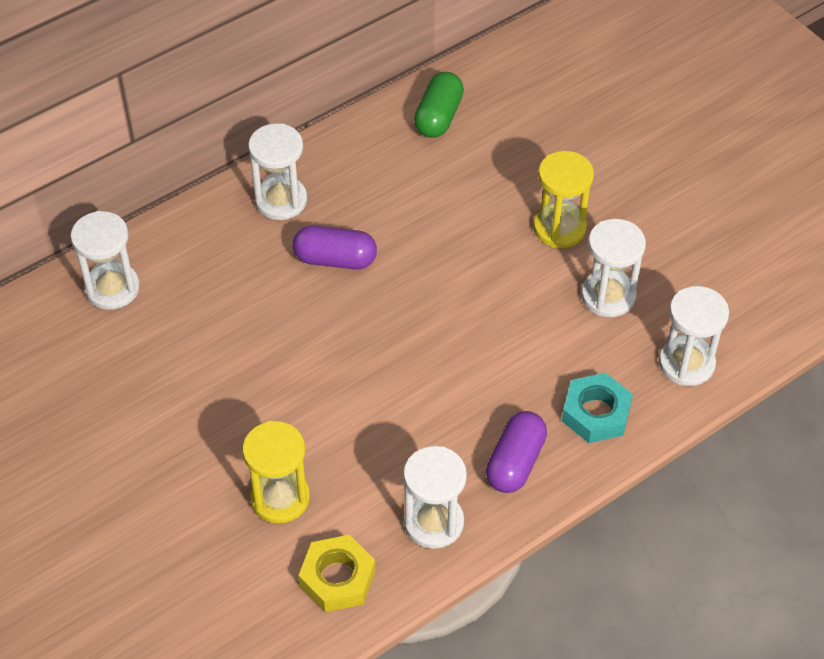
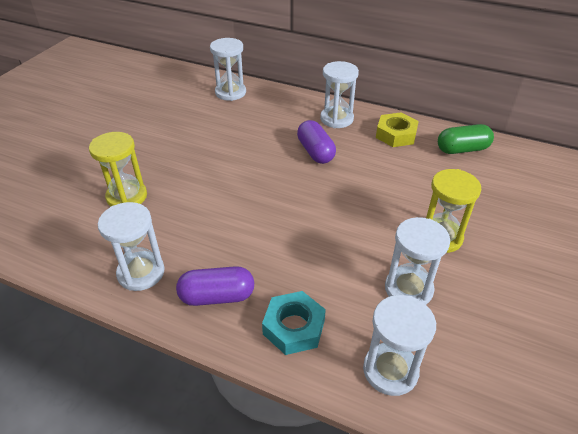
camera: 60 degrees right, 10 degrees down
(337, 578) = (75, 244): yellow nut -> yellow nut (396, 135)

